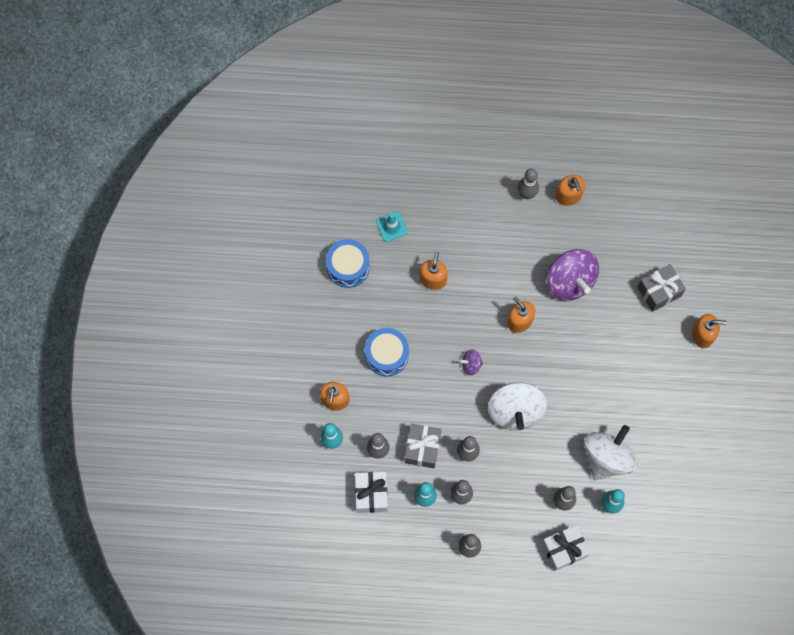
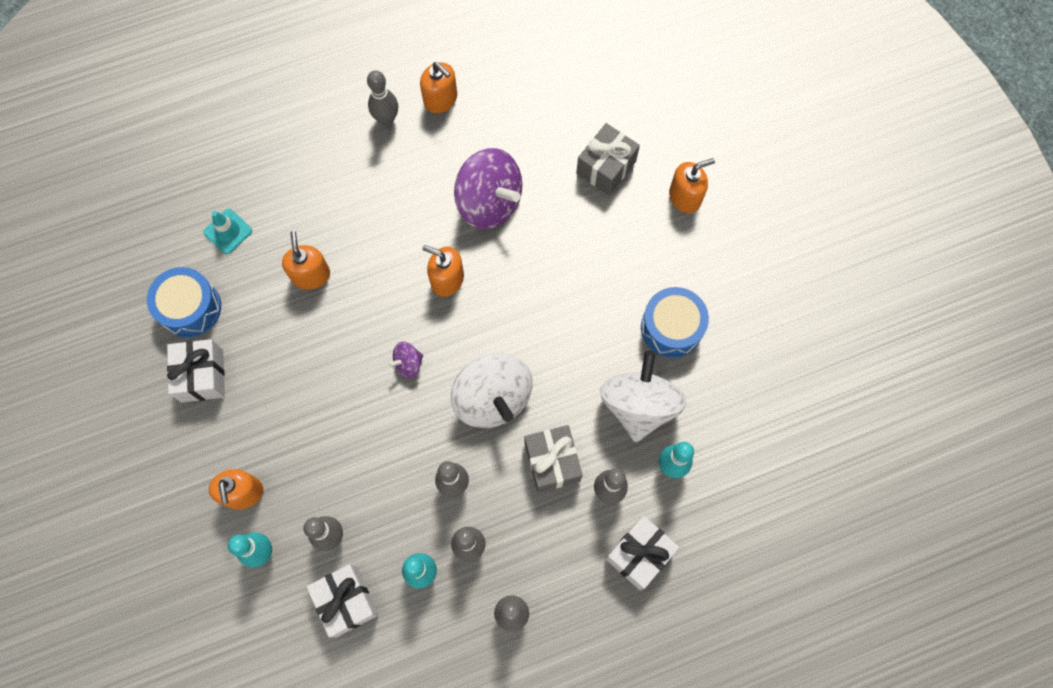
camera: 25 degrees left, 0 degrees up
(338, 314) = (202, 375): none -> white gift
(387, 355) = (289, 401): blue drum -> blue drum (671, 327)
(422, 448) = (390, 505): grey gift -> grey gift (552, 462)

